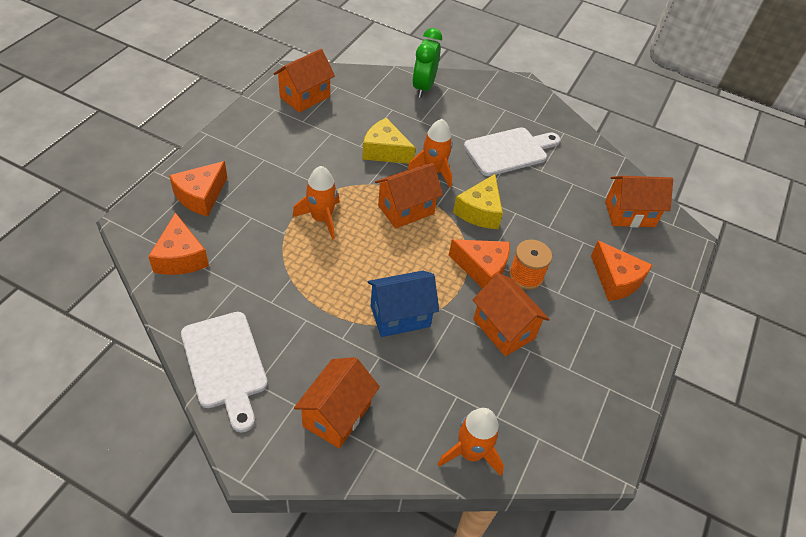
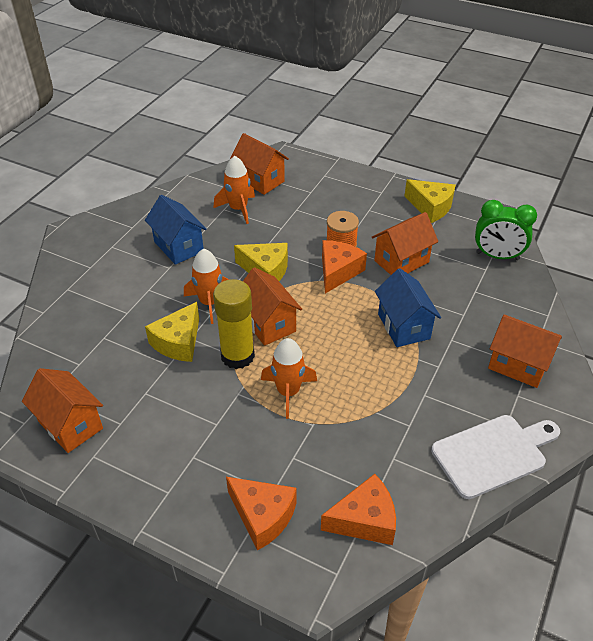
camera: 85 degrees left, 5 degrees down
(366, 187) = (237, 356): none -> yellow glue stick
(423, 87) = (65, 310): green clock -> green clock (497, 256)
(471, 453) = (522, 284): orange rocket -> orange rocket (238, 209)
(509, 151) = (178, 247): white cutting board -> blue house
(613, 376) = (431, 207): none -> yellow cheese
(615, 280) = (336, 196): orange cheese -> none
(629, 214) = (260, 180): orange house -> orange house turned 45 degrees counterclockwise

